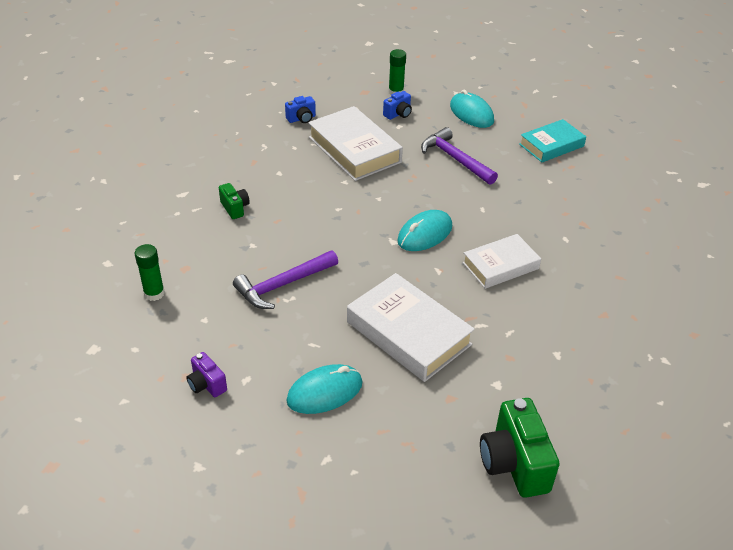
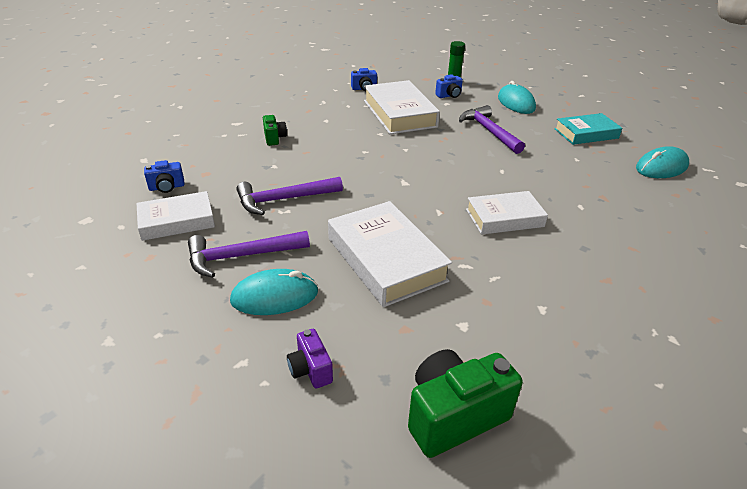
camera: 15 degrees right, 5 degrees down
(154, 293) = (167, 187): green glue stick -> blue camera
(188, 331) = (177, 221): none -> white book
(207, 384) = (165, 267): purple camera -> purple camera (310, 370)
(274, 357) = (242, 256): none -> purple hammer
(424, 234) = (437, 181): turquoise mouse -> turquoise mouse (661, 167)
(514, 463) = (454, 416): green camera -> green camera turned 60 degrees clockwise

